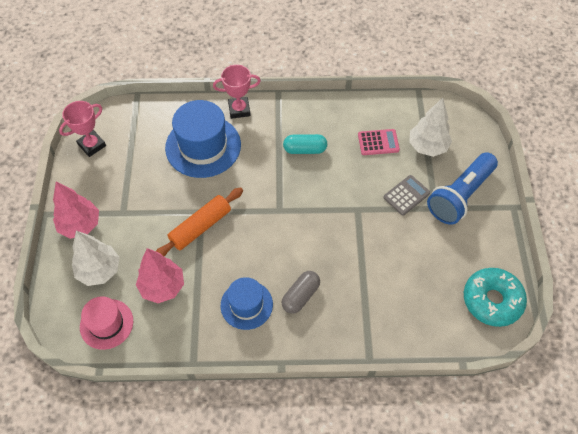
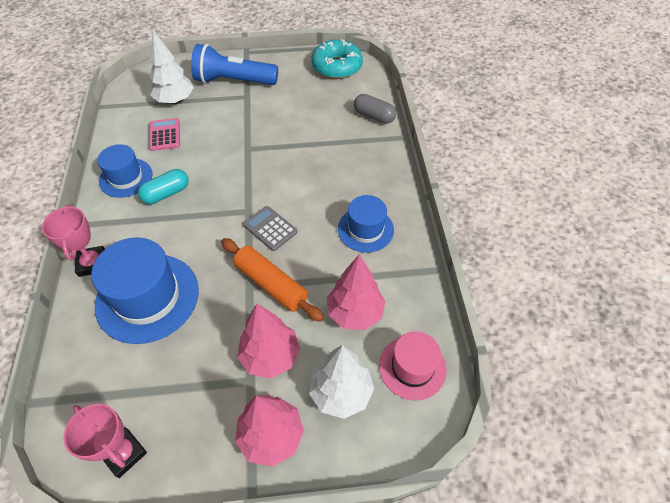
camera: 95 degrees left, 5 degrees down
(138, 225) = (270, 356): none -> pink tree
(300, 296) = (349, 186): grey capsule -> grey capsule (374, 116)
(305, 149) = (166, 194): turquoise capsule -> turquoise capsule turned 60 degrees clockwise
(325, 120) = (126, 178): none -> blue hat
(406, 195) = (232, 115): grey calculator -> grey calculator (270, 228)
(460, 196) = (234, 81): blue flashlight -> blue flashlight turned 150 degrees clockwise

